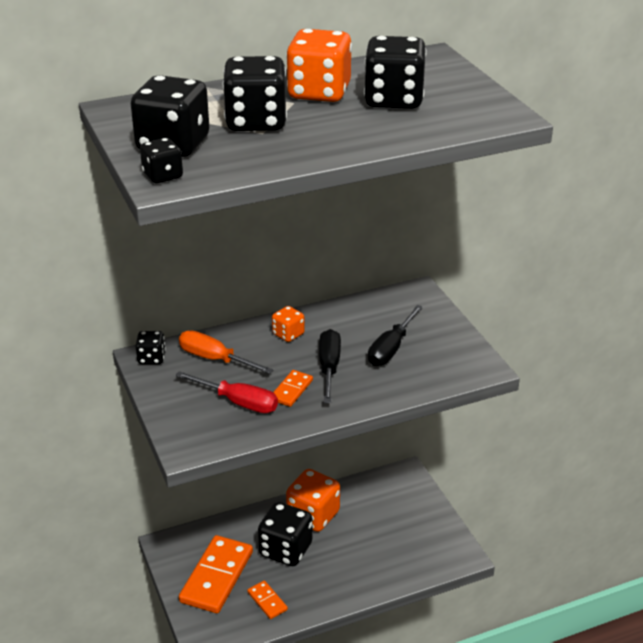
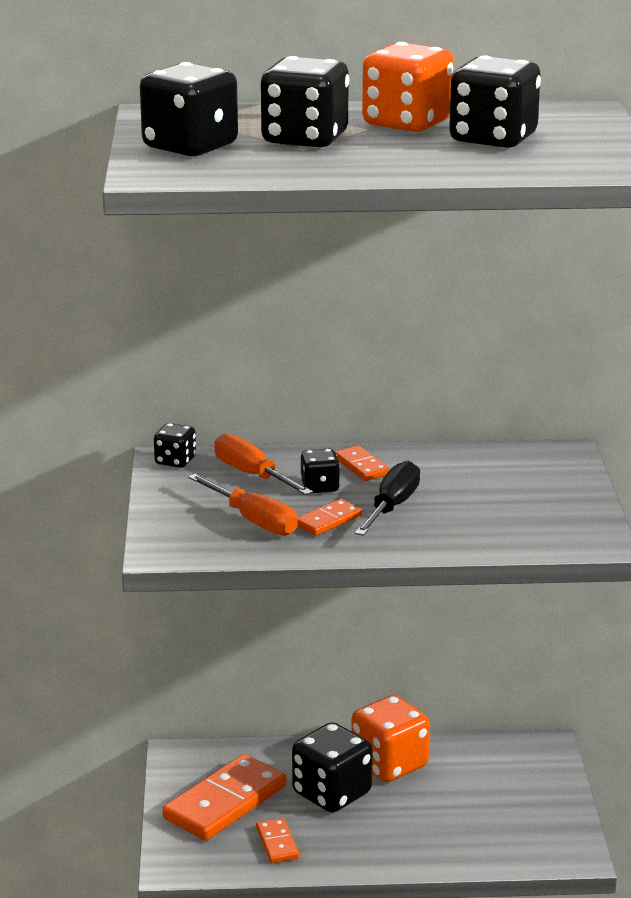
camera: 20 degrees right, 10 degrees down
(162, 176) = (154, 169): black dice -> black dice (320, 487)
(239, 403) = (254, 521): red screwdriver -> orange screwdriver
(288, 334) = (361, 466): orange dice -> orange domino
(390, 349) = (486, 503): black screwdriver -> none

